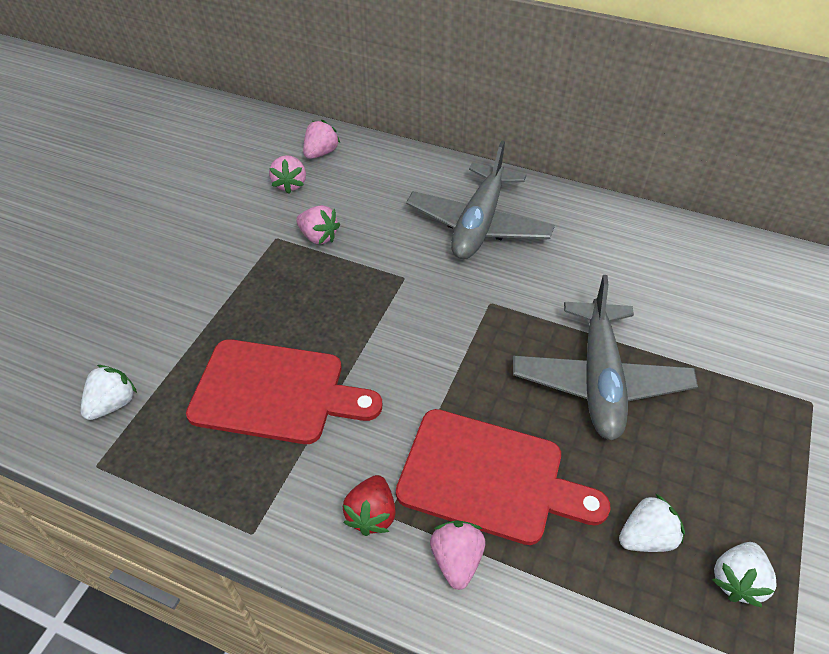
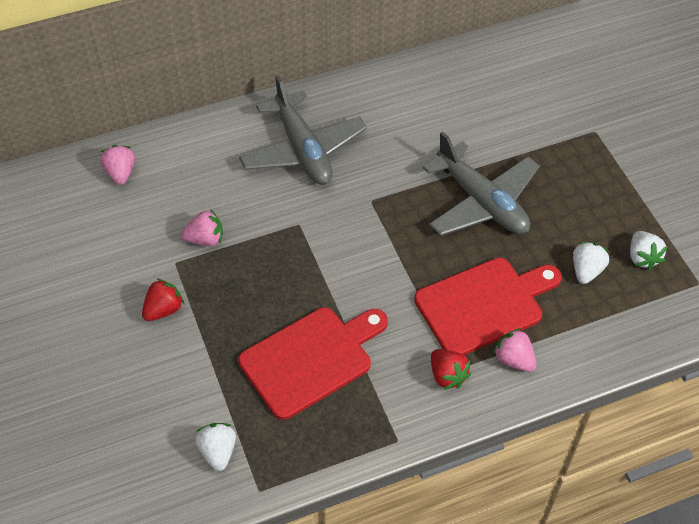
camera: 45 degrees left, 5 degrees up
(223, 264) = (163, 309): none -> red strawberry
(290, 184) = (131, 215): pink strawberry -> none

